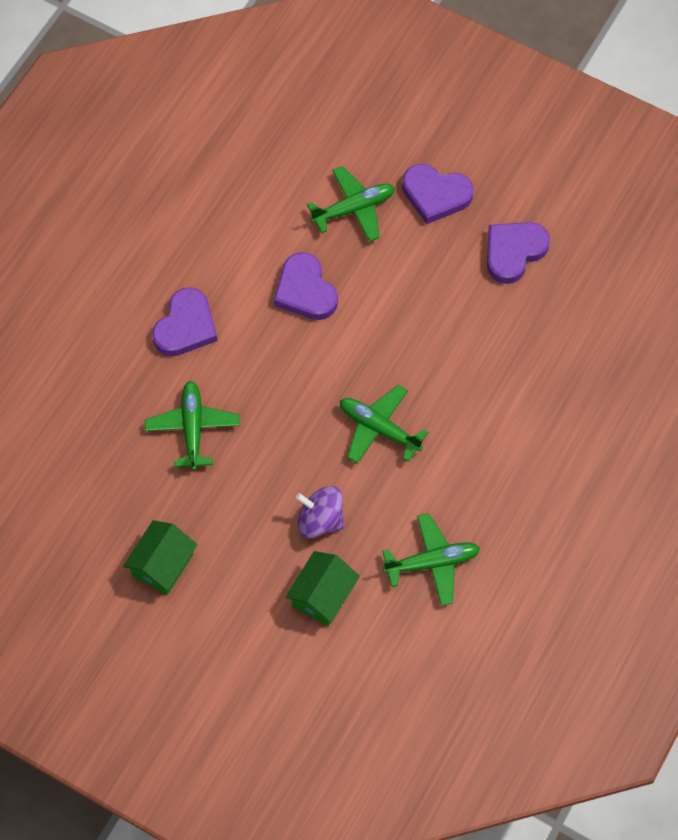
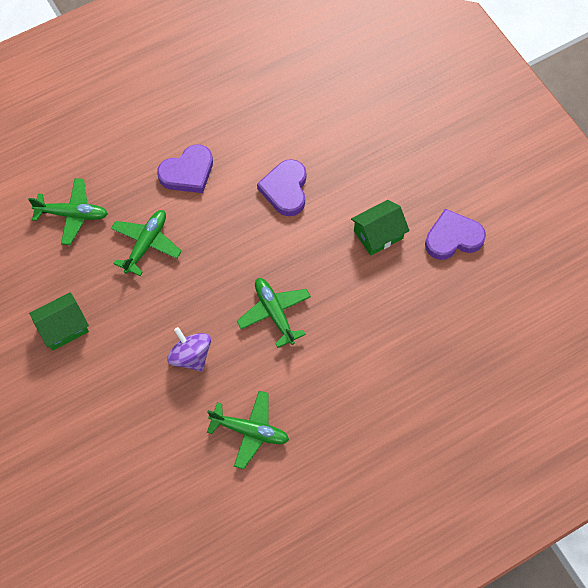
camera: 30 degrees right, 0 degrees up
(322, 595) = (157, 411): green house -> green house (378, 234)
(354, 209) = (356, 150): green plane -> green plane (72, 214)
(436, 195) = (421, 169): purple heart -> none

